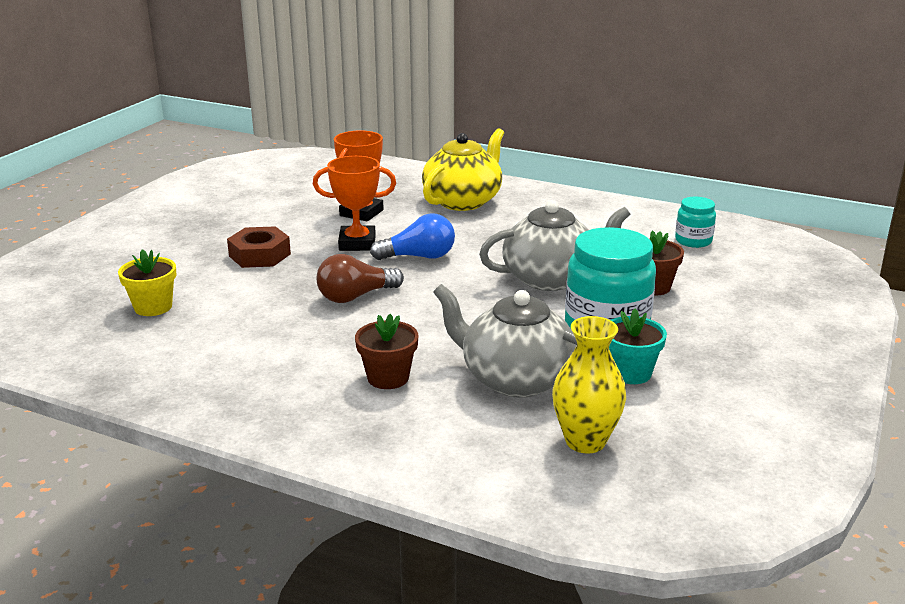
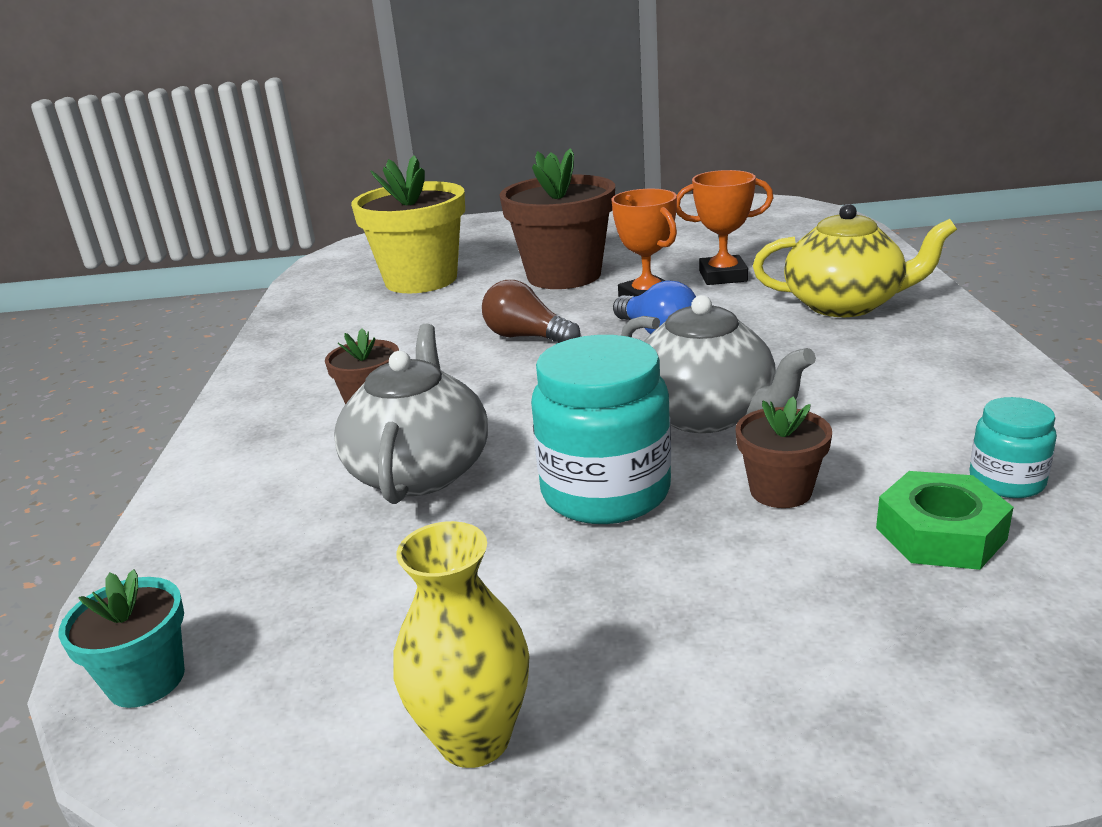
camera: 65 degrees right, 0 degrees up
(153, 307) = (421, 280): yellow flower pot -> yellow flower pot, size x2.02
(260, 255) = (564, 275): brown nut -> brown flower pot
(585, 441) = (304, 557): yellow vase -> yellow vase (474, 739)
(630, 373) = (498, 543): turquoise flower pot -> turquoise flower pot (146, 680)
(721, 268) = (940, 533): none -> green nut

